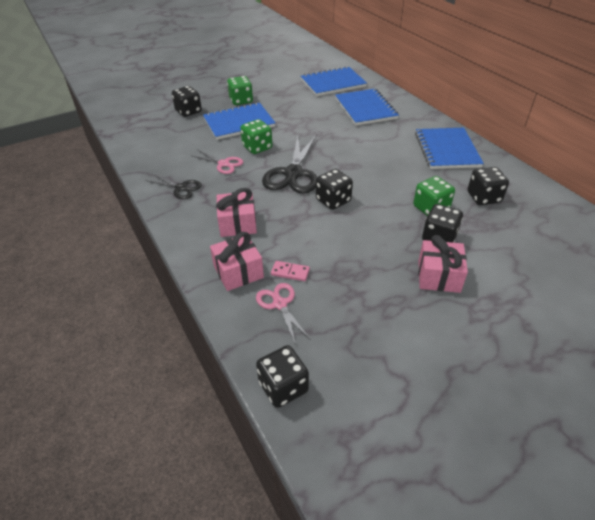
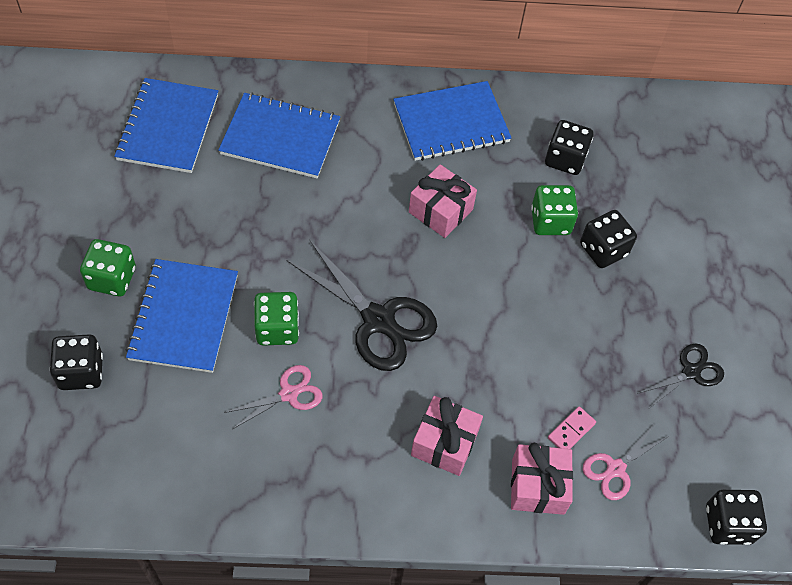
camera: 65 degrees left, 15 degrees up
(181, 188) = (311, 479): black scissors -> black scissors (691, 372)
(280, 304) = (615, 468): pink scissors -> pink scissors turned 45 degrees counterclockwise
(333, 200) = (469, 309): black dice -> none
(438, 276) = (659, 292): pink gift -> pink gift (440, 211)
(447, 150) = (451, 123): blue notebook -> blue notebook turned 45 degrees counterclockwise

